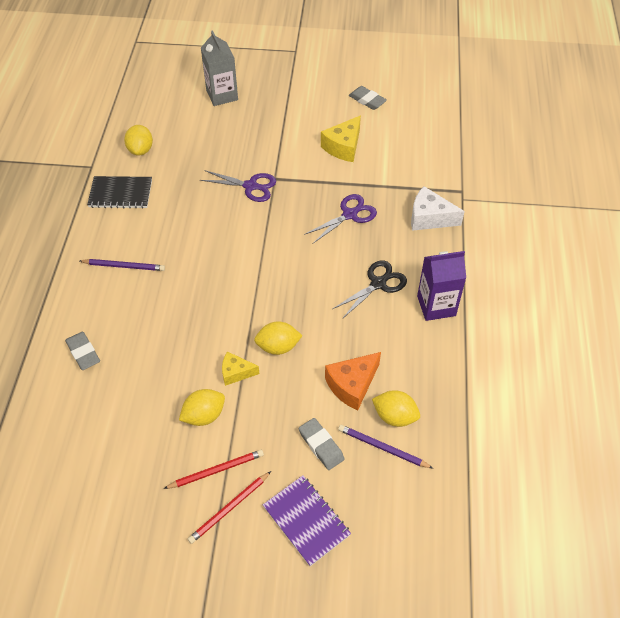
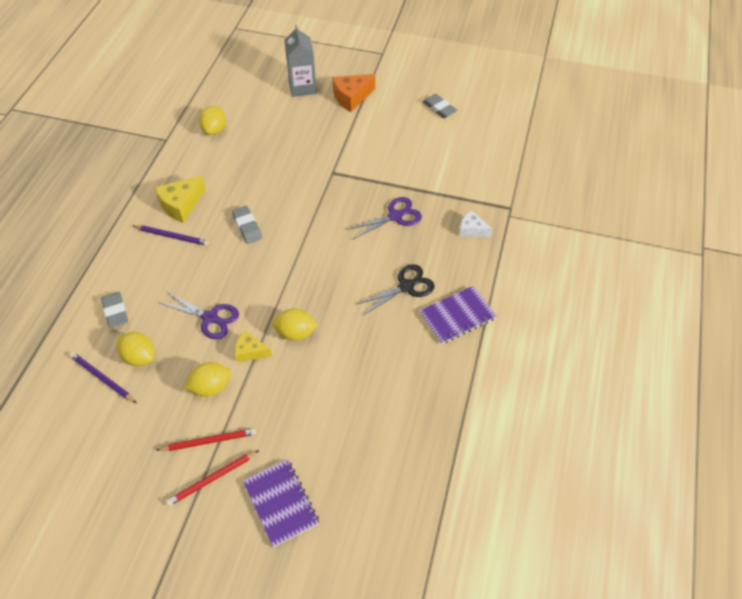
camera: 10 degrees right, 0 degrees up
(120, 194) = (186, 168): black notebook -> none
(250, 186) = (308, 177): purple scissors -> purple scissors (210, 318)
(321, 445) = (313, 433): grey eraser -> grey eraser (247, 227)
(343, 147) = (405, 150): yellow cheese -> yellow cheese (181, 205)
(352, 385) = (357, 380): orange cheese -> orange cheese (351, 97)
(382, 448) = (371, 445): purple pencil -> purple pencil (102, 378)
(394, 416) = (390, 417): yellow lemon -> yellow lemon (139, 357)
(429, 218) = (472, 230): white cheese -> white cheese, size x0.63
(436, 306) = (457, 316): purple carton -> purple notebook

